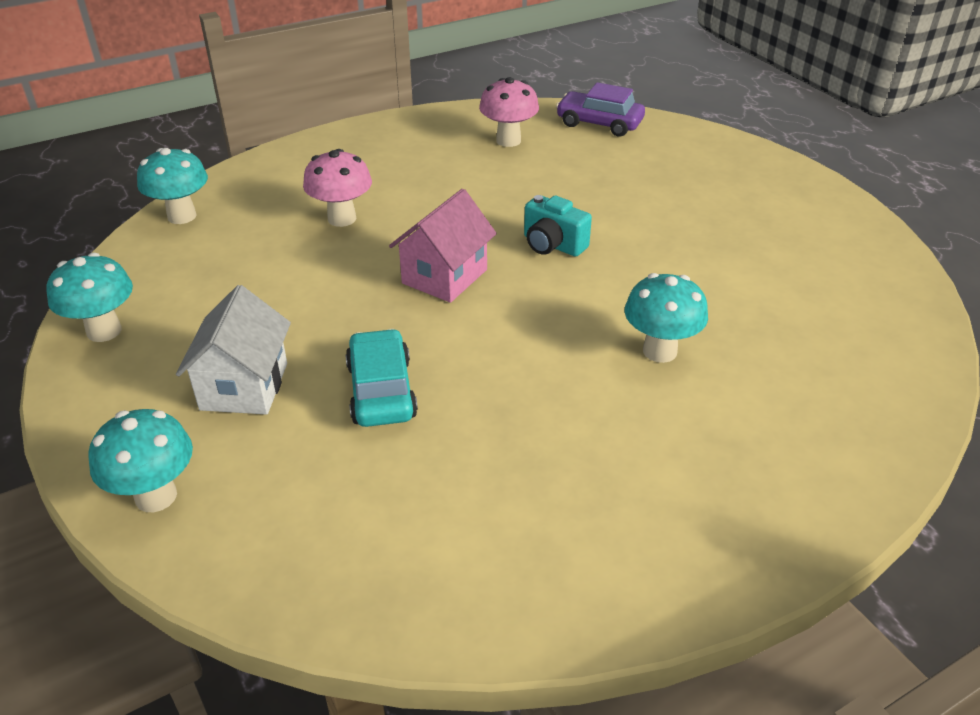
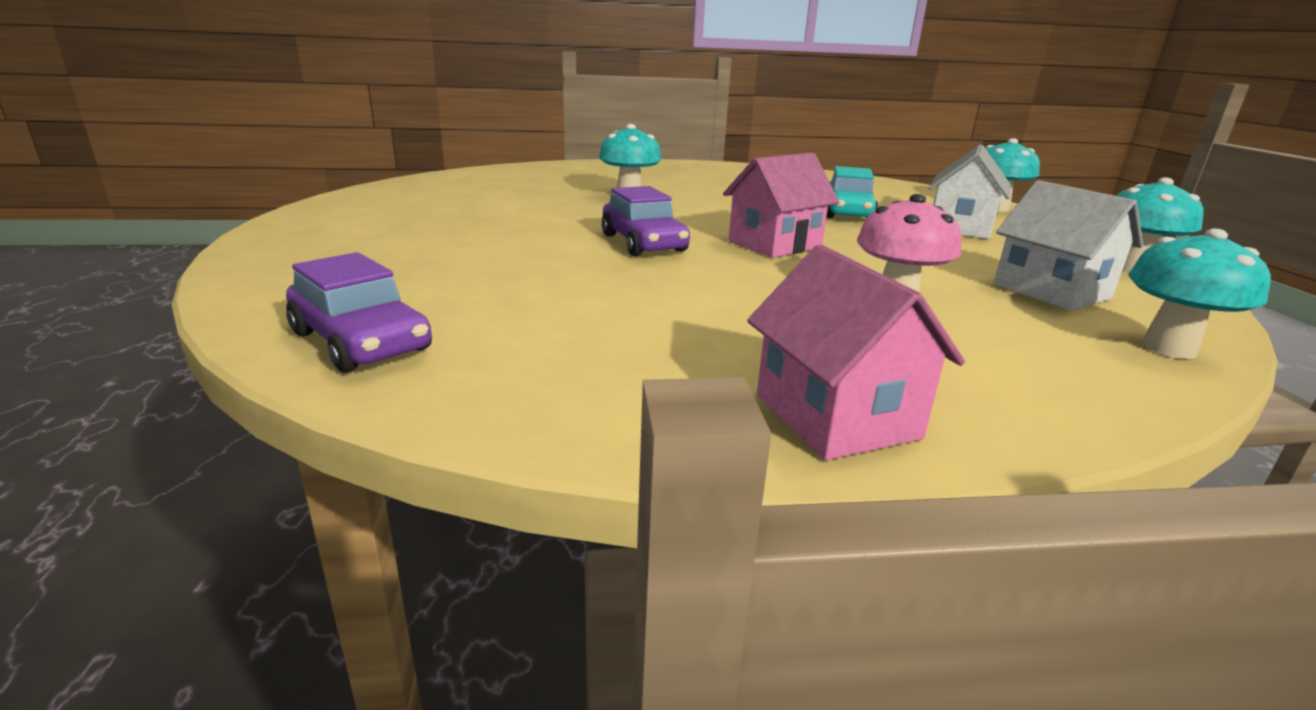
camera: 160 degrees left, 15 degrees down
(217, 264) = (1051, 291): none -> white house
(376, 136) = (836, 416): none -> pink house
(508, 140) = (567, 348): pink mushroom -> none
(552, 245) = (643, 243): turquoise camera -> purple car

